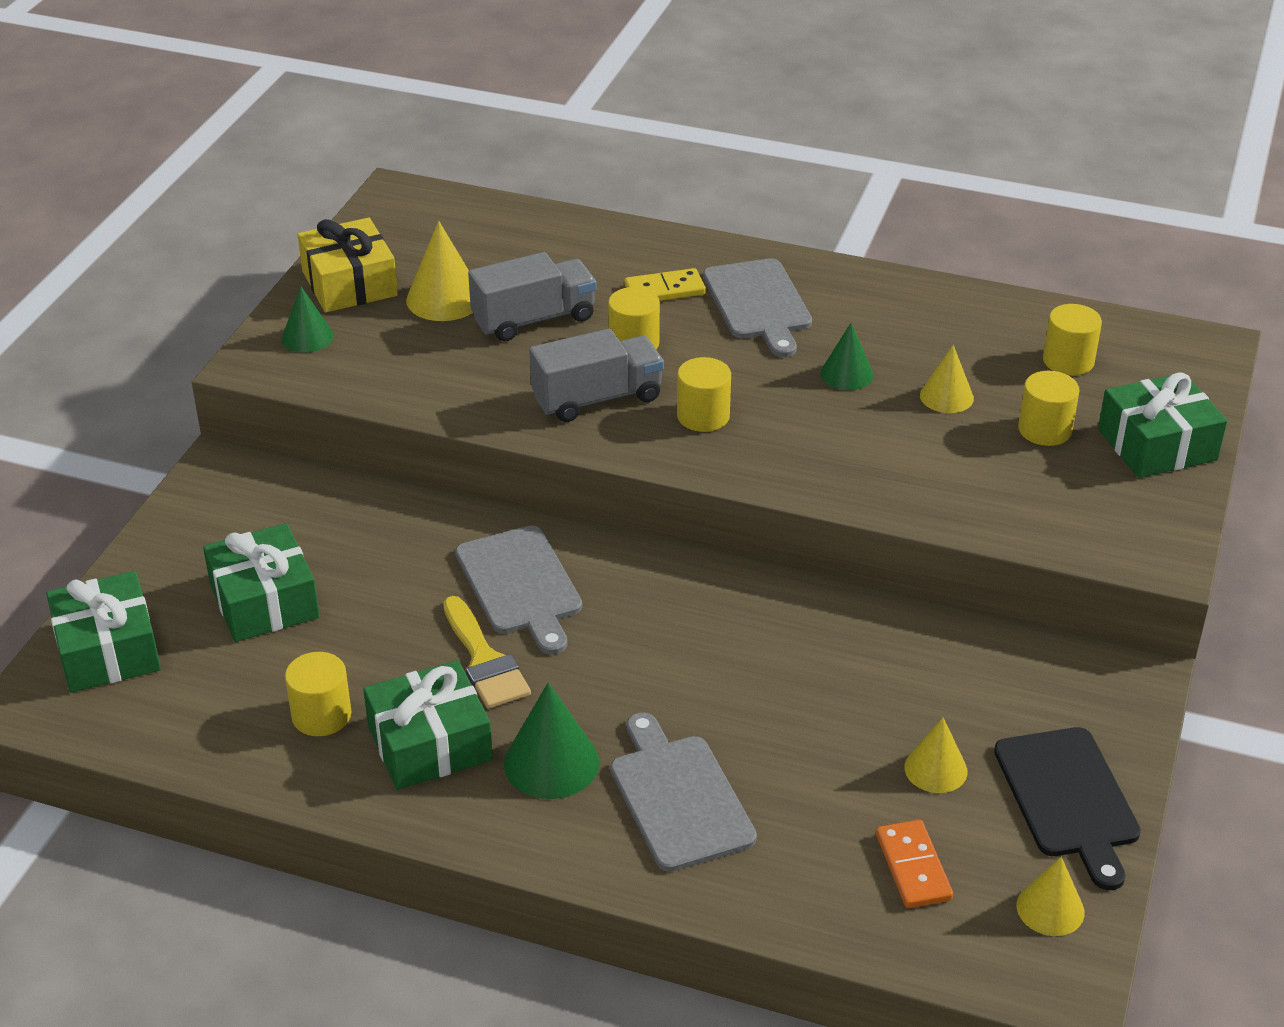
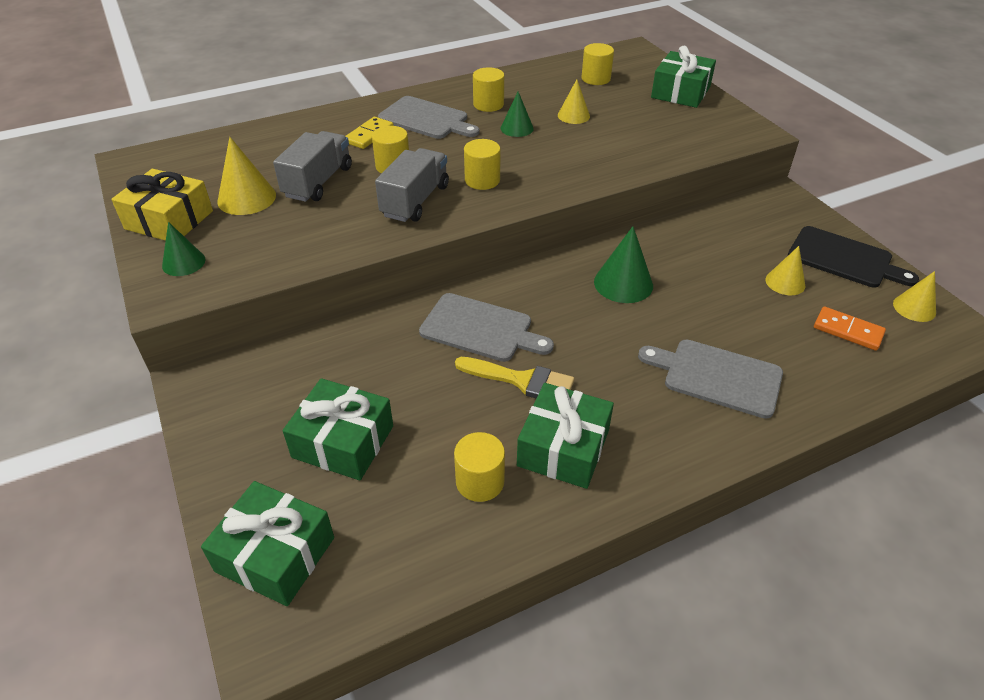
camera: 45 degrees left, 5 degrees up
(551, 763) = (637, 407): green cone -> green cone (623, 283)
(1044, 430) = (633, 108): yellow cylinder -> yellow cylinder (488, 104)

